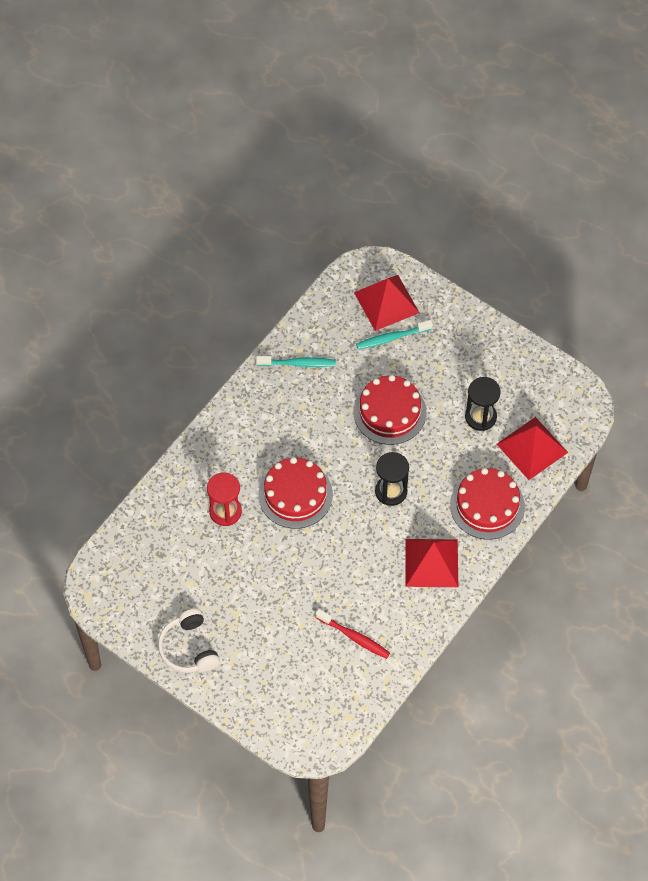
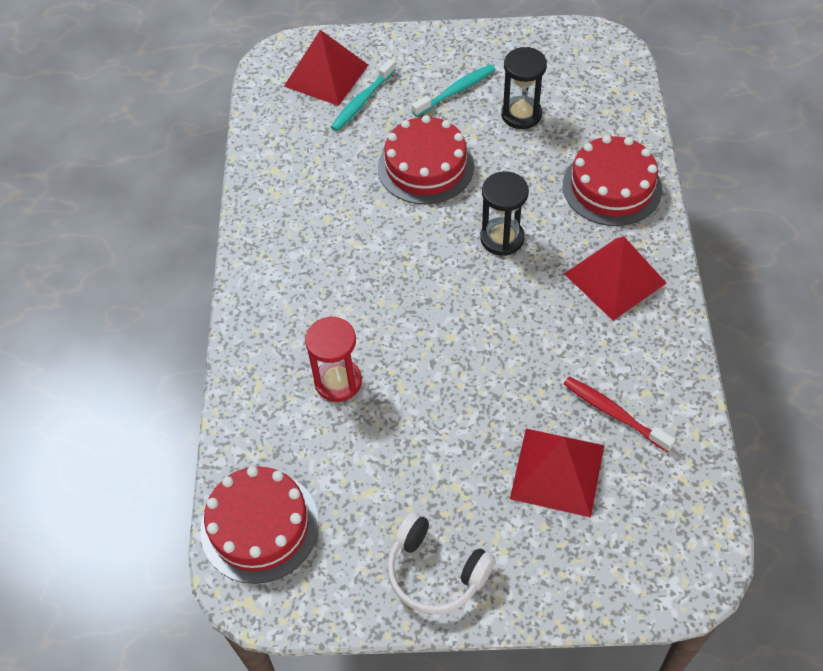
camera: 35 degrees left, 5 degrees down
(295, 494) = (402, 310): red cake -> red cake (259, 526)
(298, 363) = (284, 182): turquoise toothbrush -> turquoise toothbrush (456, 91)
(354, 637) = (614, 413): red toothbrush -> red toothbrush turned 135 degrees counterclockwise
(532, 448) = (599, 109): red pyramid -> red pyramid (557, 471)

